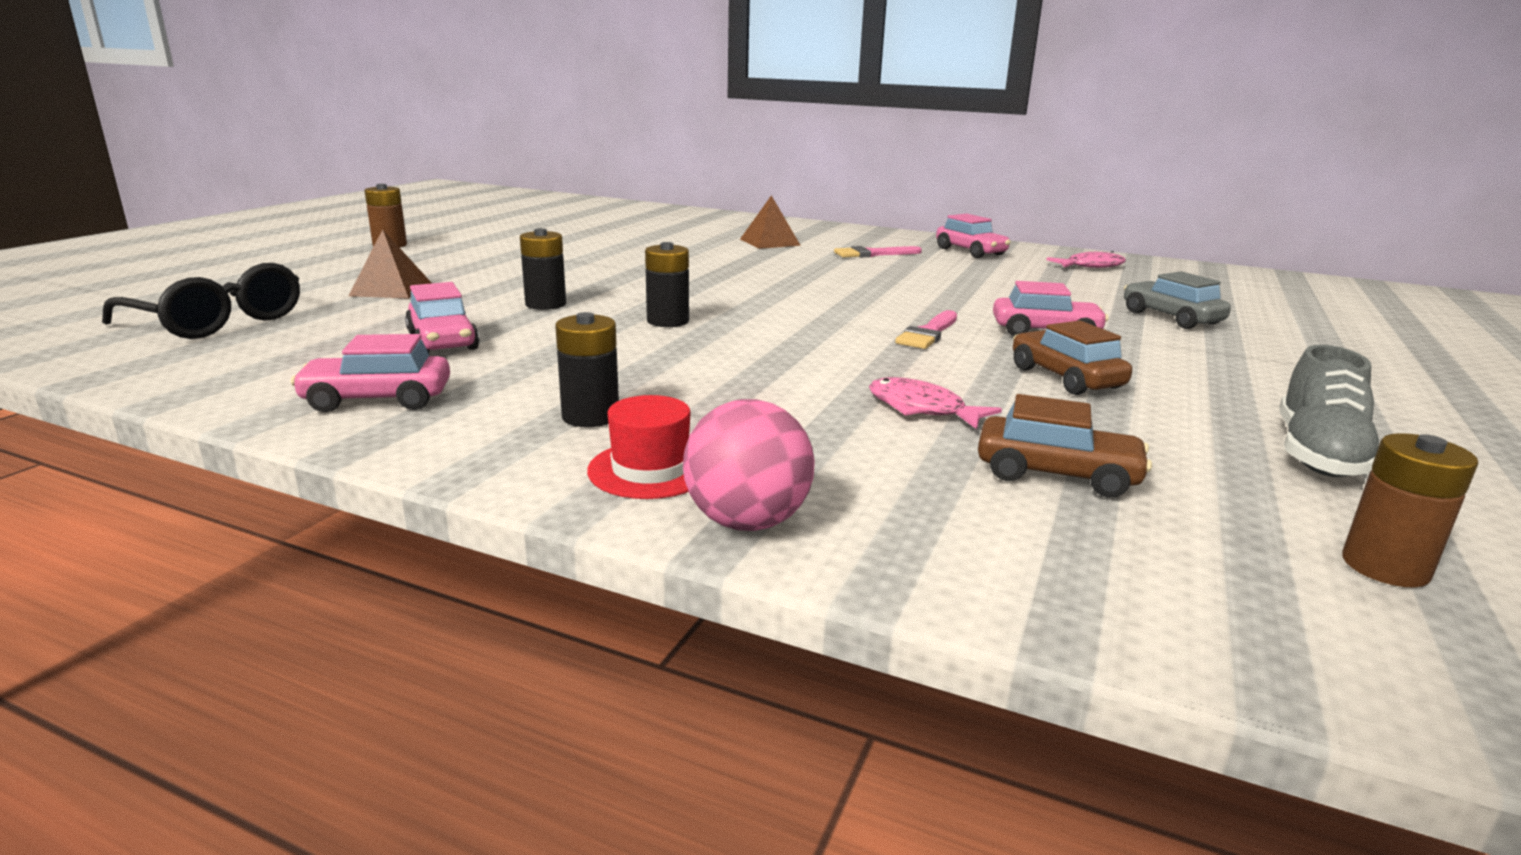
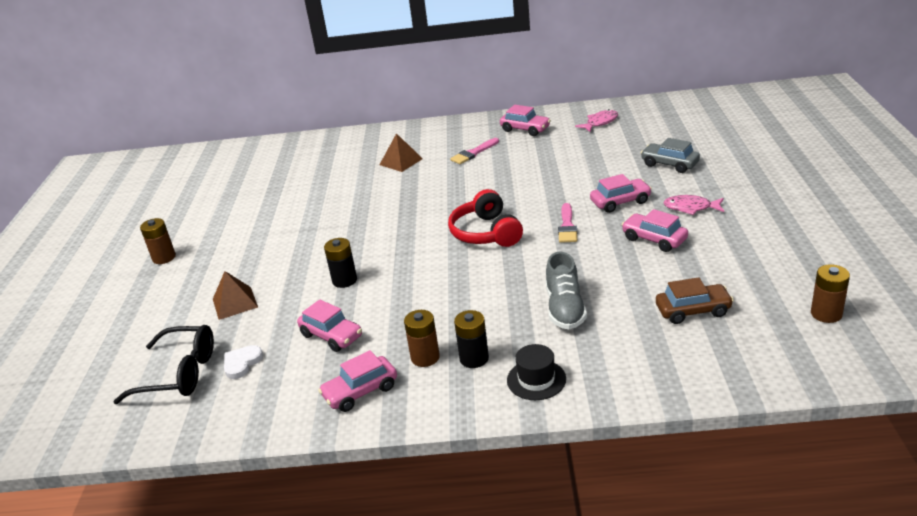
camera: 20 degrees left, 10 degrees up
(297, 333) = (242, 363): none -> white heart
(523, 394) = (425, 357): none -> brown battery
(650, 470) = (536, 379): red hat -> black hat
(668, 321) = (428, 269): black battery -> none
(747, 522) = (602, 390): pink ball -> none
(796, 312) = (486, 233): none -> red headphones
(921, 409) = (610, 290): pink fish -> pink fish (690, 208)
(1065, 378) = (654, 239): brown car -> pink car
(1318, 454) = (779, 254): grey shoe -> grey shoe (565, 308)

